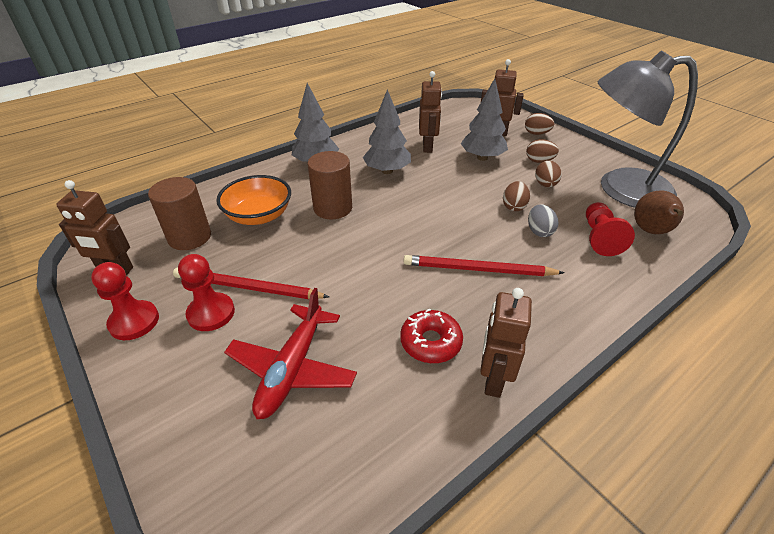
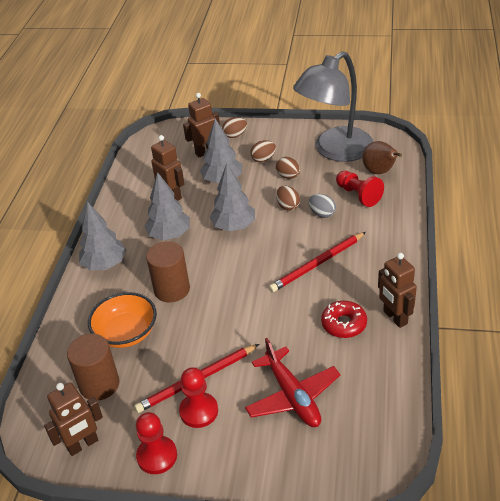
camera: 40 degrees left, 0 degrees up
(444, 194) = (234, 226): none -> grey tree

